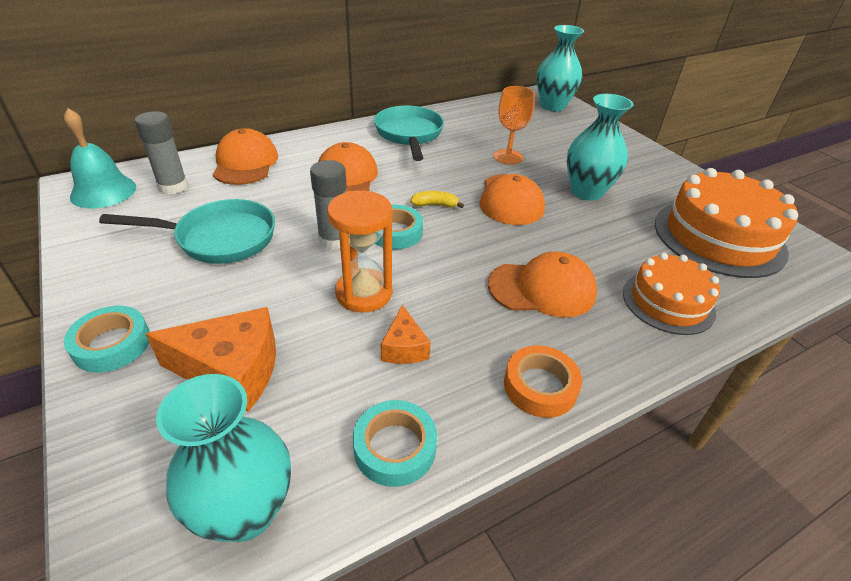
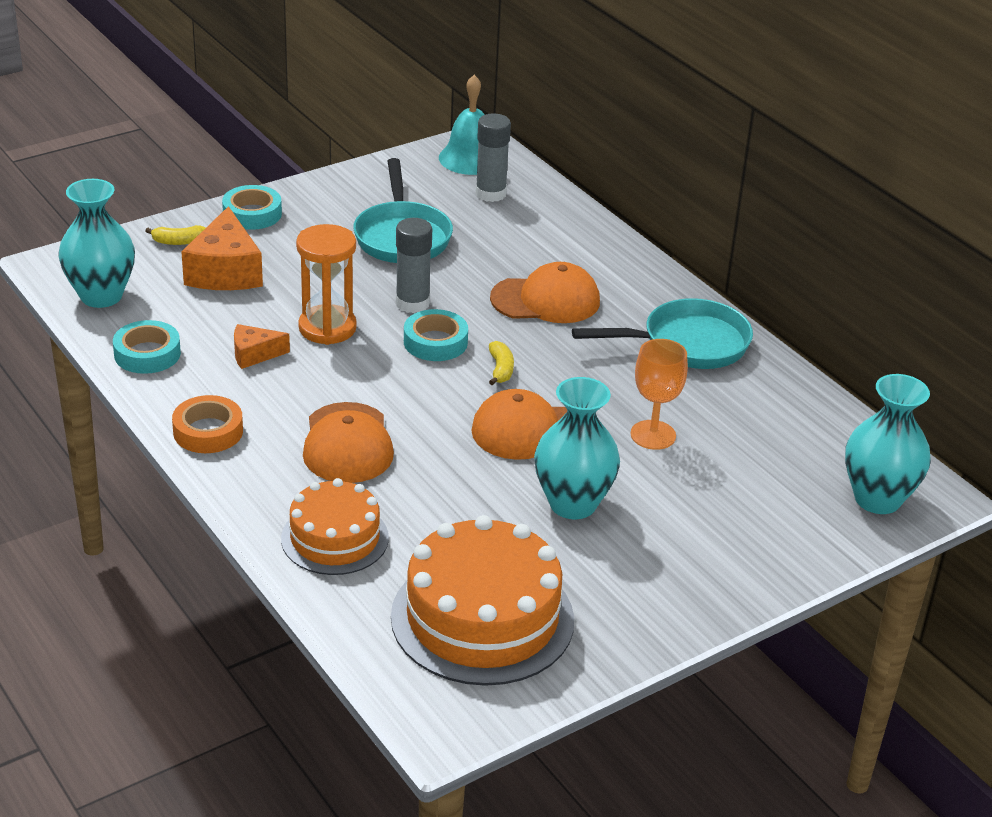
camera: 85 degrees right, 5 degrees down
(140, 418) = (179, 242): none -> yellow banana
(245, 163) = (557, 228): orange cap -> none

